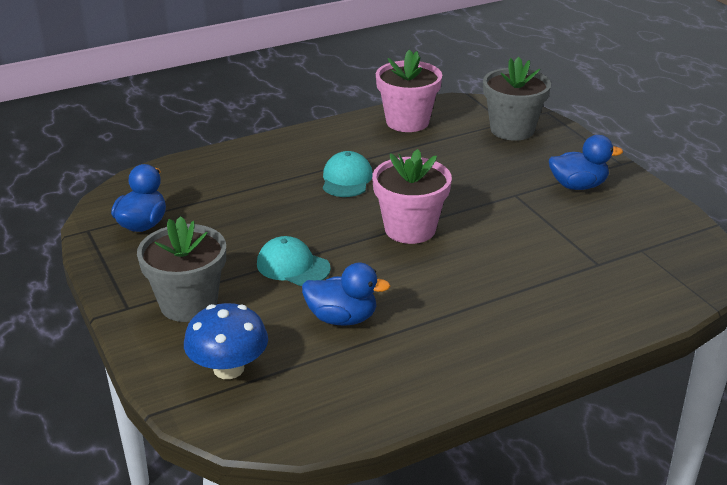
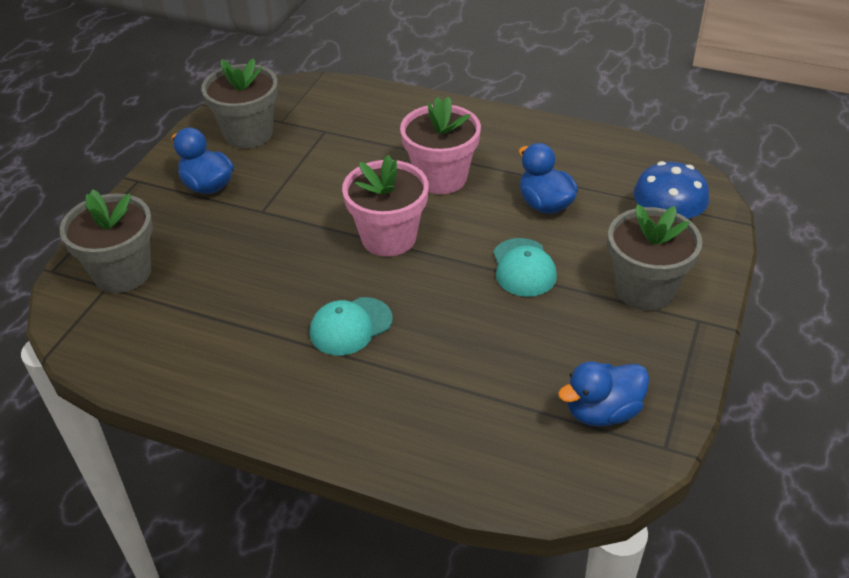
camera: 130 degrees left, 10 degrees up
(407, 122) = (173, 359): pink flower pot -> pink flower pot (441, 178)
(637, 227) = (248, 134): none -> grey flower pot

